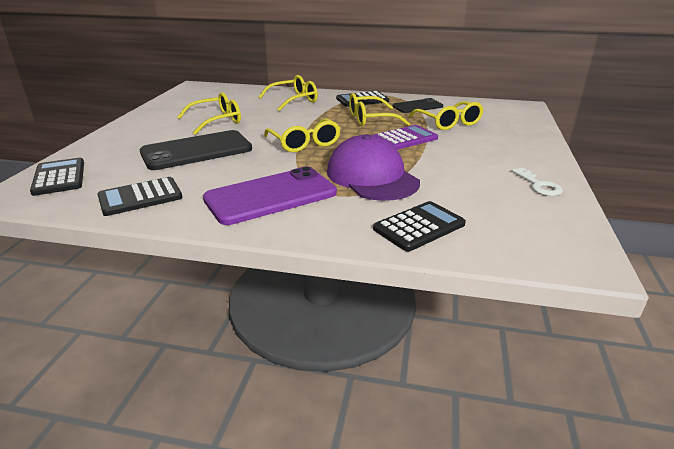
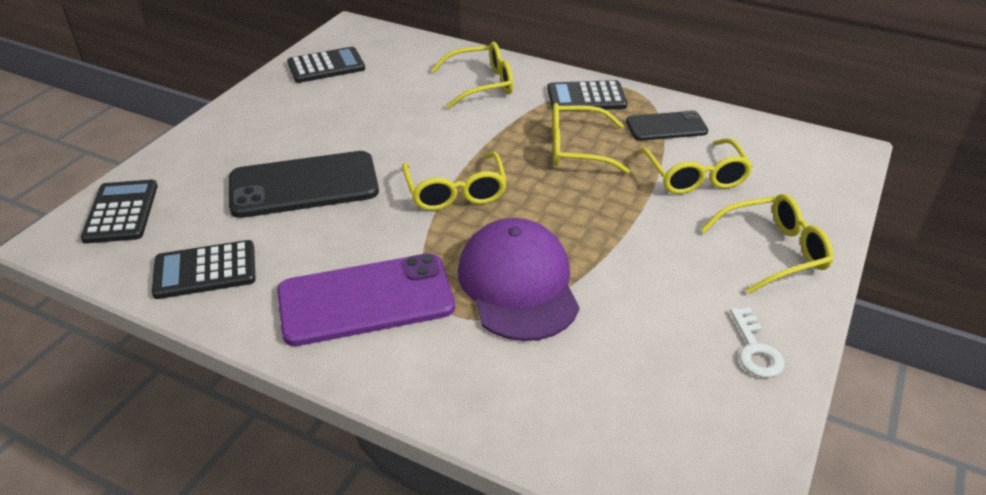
camera: 15 degrees right, 10 degrees up
(216, 121) = (352, 120): yellow glasses -> yellow glasses (772, 251)
(405, 139) = (607, 205): purple calculator -> none
(419, 227) = (534, 401): black calculator -> black calculator (326, 66)

